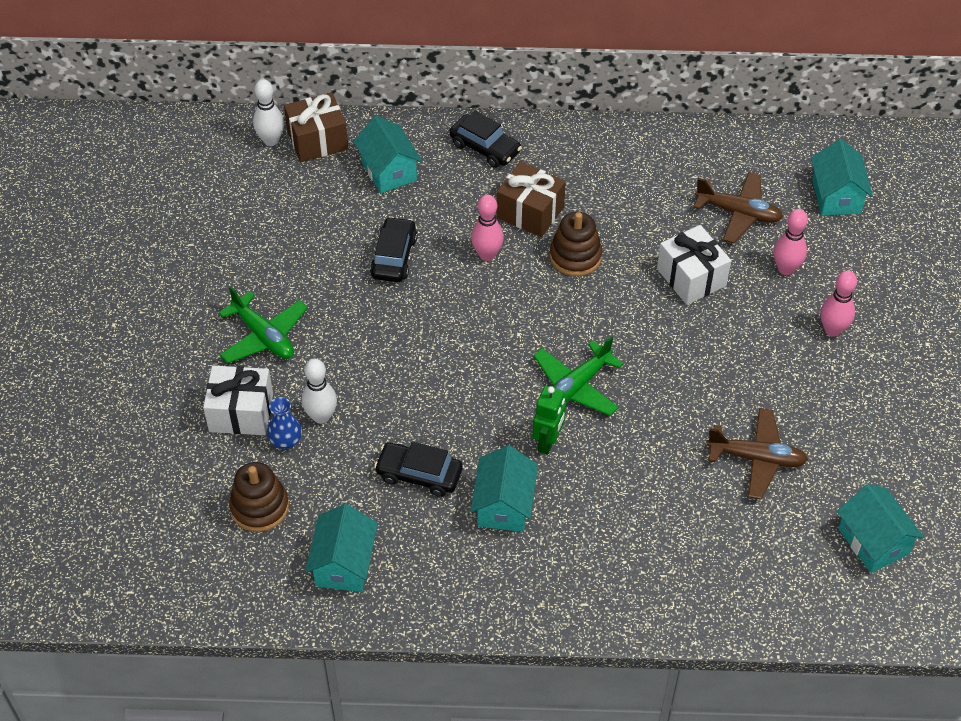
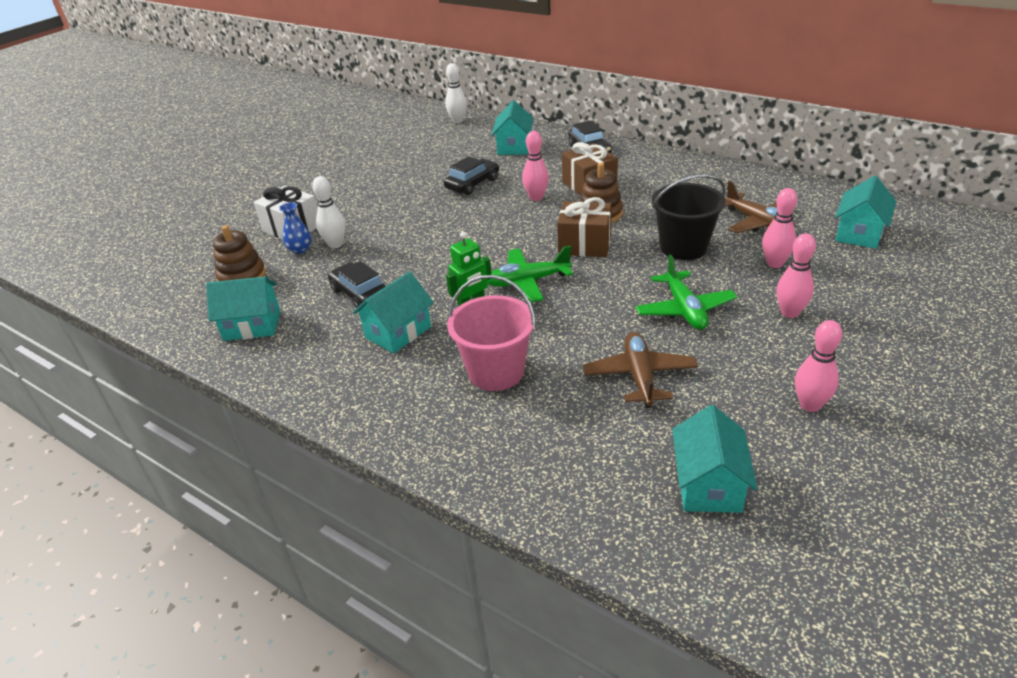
camera: 35 degrees right, 15 degrees down
(264, 336) = (350, 198): green plane -> green plane (684, 309)
(317, 140) = (485, 126): brown gift -> brown gift (584, 244)
(344, 564) = (252, 325): turquoise house -> turquoise house turned 45 degrees clockwise
(634, 509) = (496, 372): none -> pink bucket
(691, 277) = (683, 247): white gift -> black bucket
(757, 458) = (639, 376): brown plane -> brown plane turned 135 degrees counterclockwise
(901, 429) = (810, 405): none -> pink bowling pin

